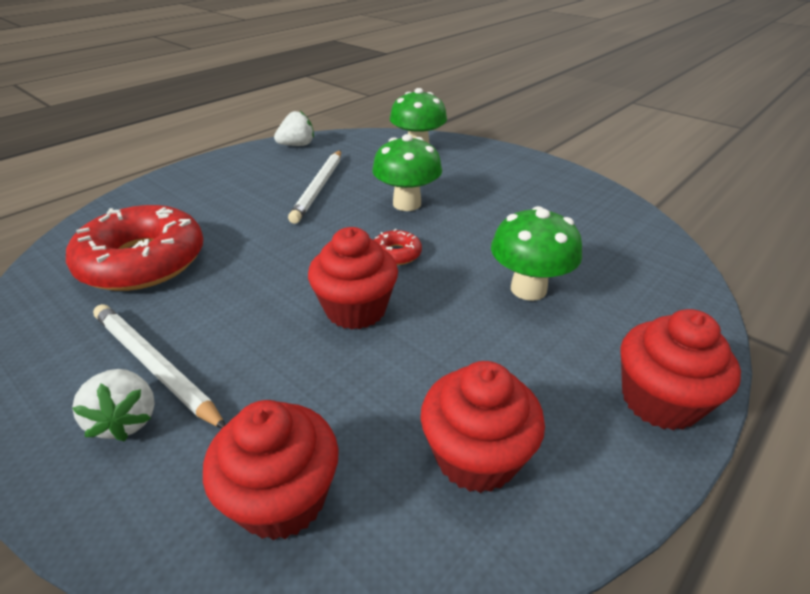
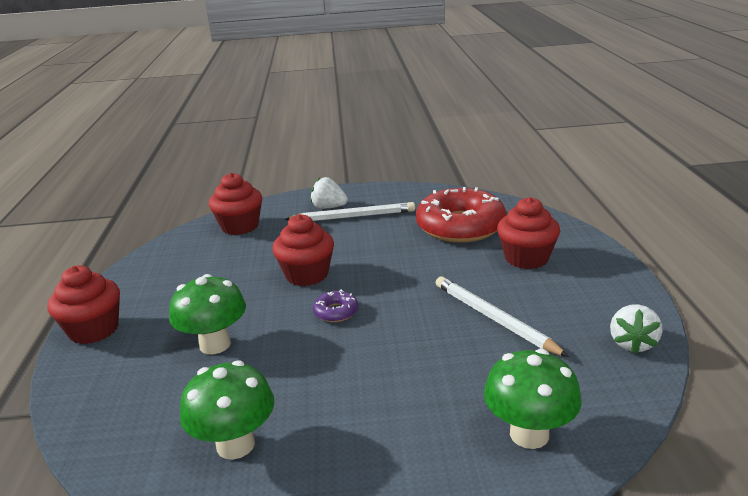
camera: 135 degrees right, 10 degrees down
(396, 254) = (336, 312): red donut -> purple donut
(407, 204) = (399, 352): green mushroom -> green mushroom (235, 445)
(476, 456) = (178, 267): red cupcake -> red cupcake (526, 258)

